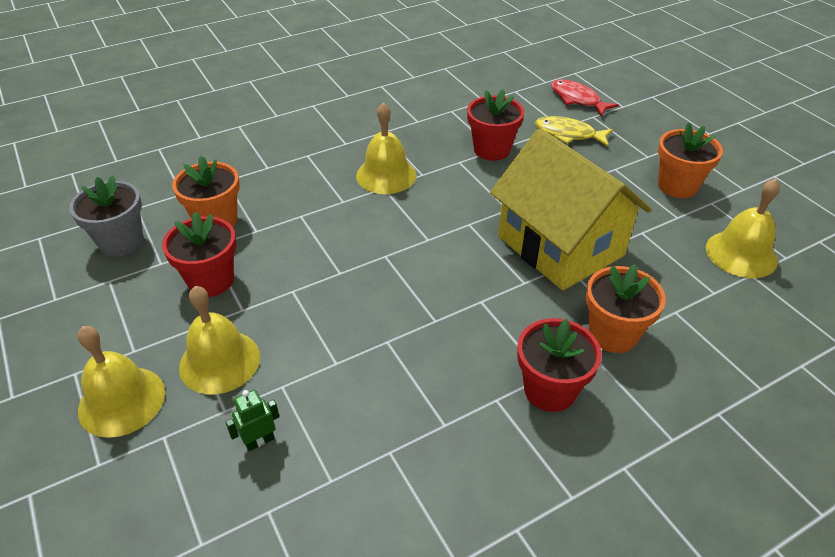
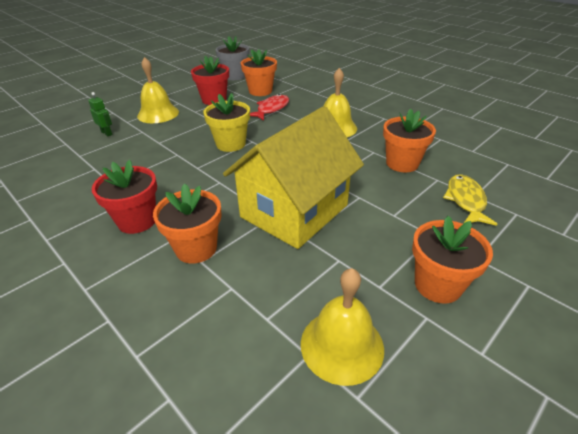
camera: 75 degrees right, 5 degrees down
(121, 401) = (134, 100): yellow bell -> none
(383, 278) = (231, 144): none -> yellow flower pot
(492, 150) = (402, 163): red flower pot -> orange flower pot
(577, 99) = (537, 200): red fish -> red fish (271, 109)

